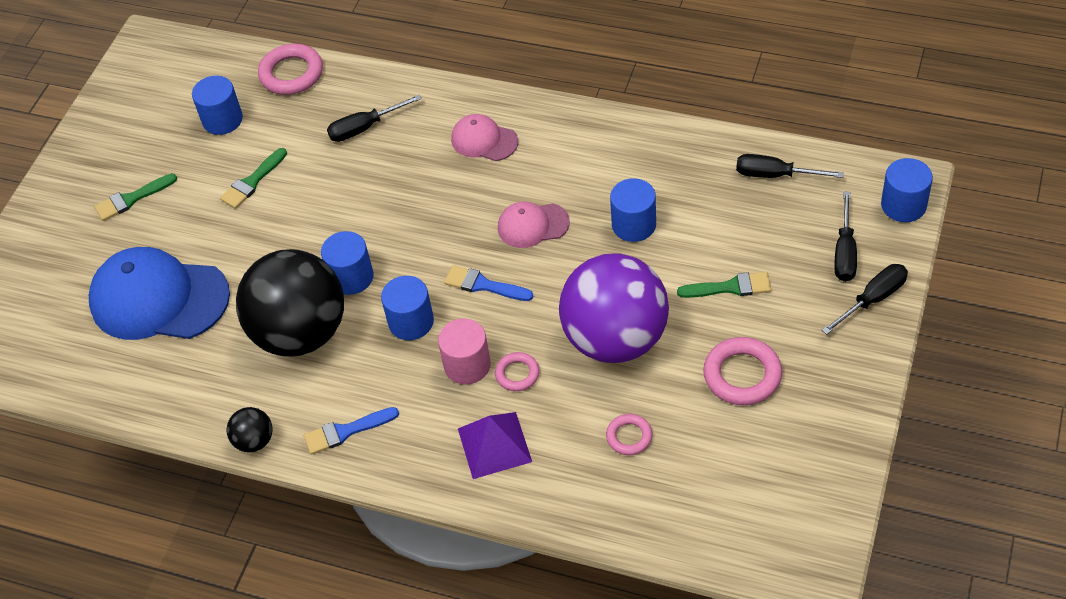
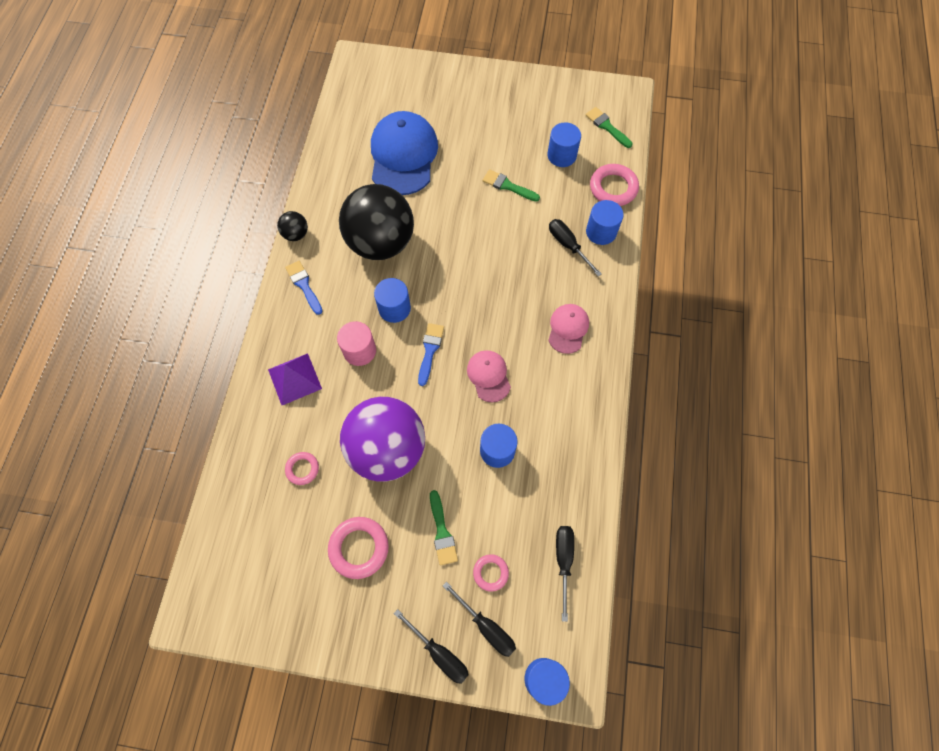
camera: 75 degrees right, 15 degrees up
(132, 199) = (484, 120): green brush -> green brush (607, 126)
(351, 277) = (430, 264): blue cylinder -> blue cylinder (601, 232)
(517, 374) = (353, 385): pink ring -> pink ring (490, 573)
(845, 252) = (486, 626): black screwdriver -> black screwdriver turned 135 degrees counterclockwise

